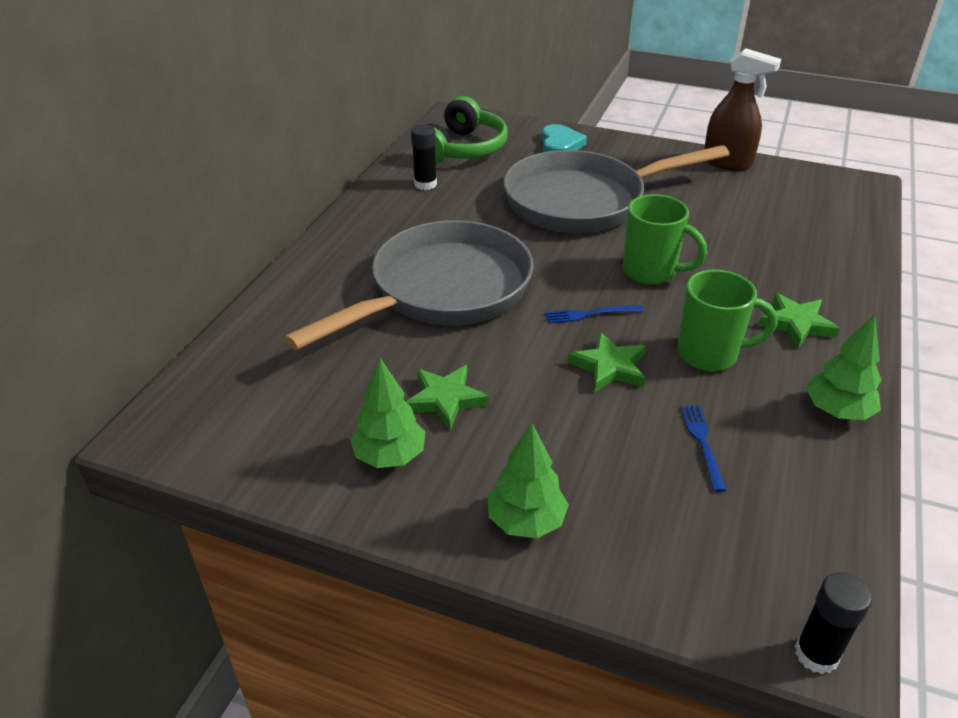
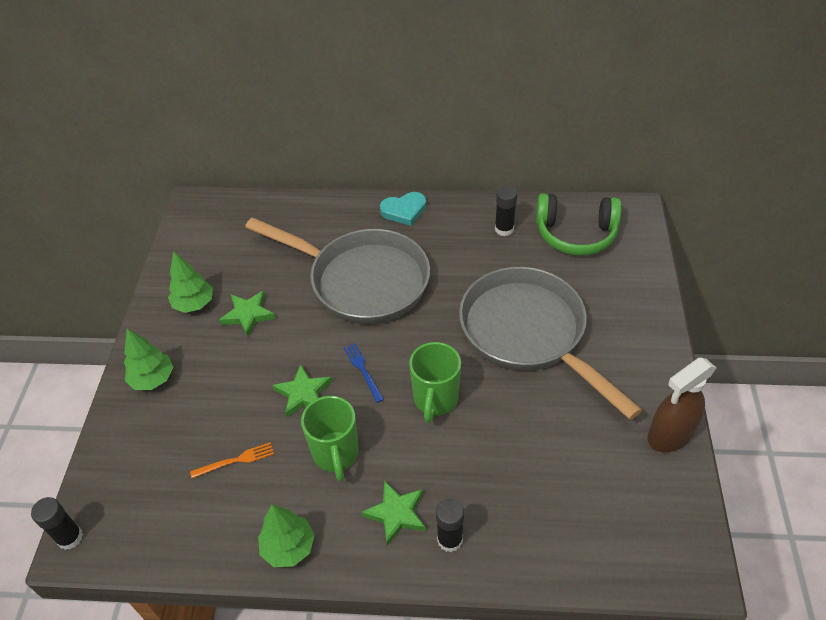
camera: 75 degrees right, 10 degrees up
(560, 144) = (625, 296): turquoise heart -> turquoise heart (404, 210)
(702, 443) = (236, 460): blue fork -> orange fork
(727, 163) = (669, 435): brown spray bottle -> brown spray bottle turned 45 degrees clockwise
(829, 296) = (450, 539): none -> black glue stick

